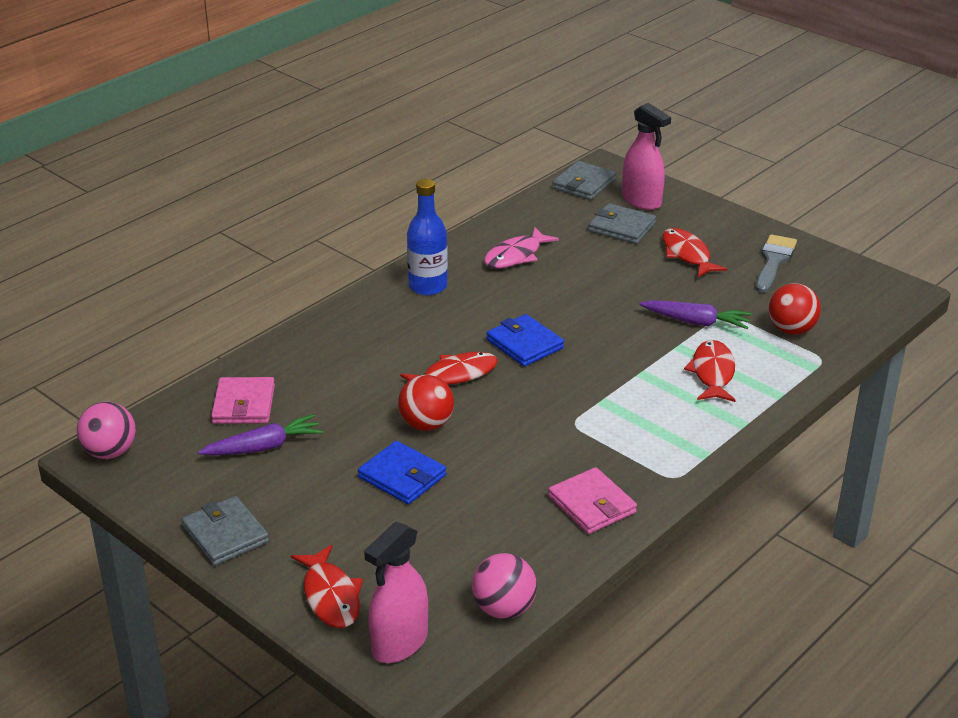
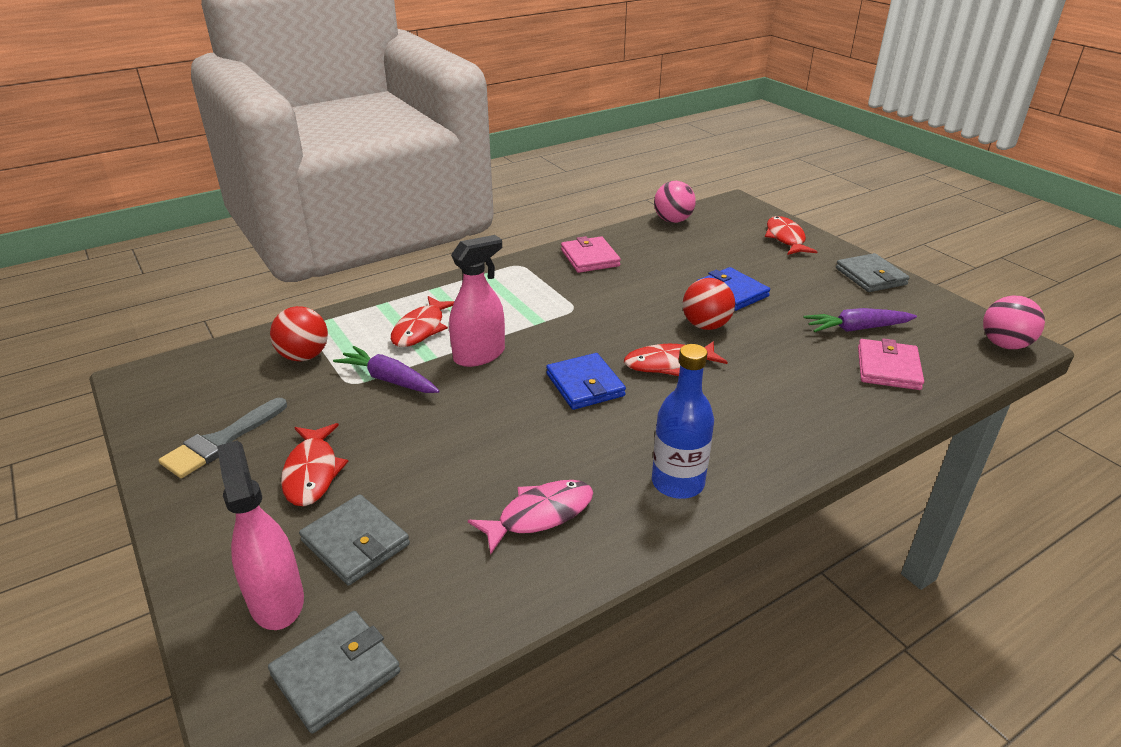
camera: 165 degrees left, 0 degrees up
(399, 643) = (741, 215): pink spray bottle -> pink spray bottle (479, 355)

